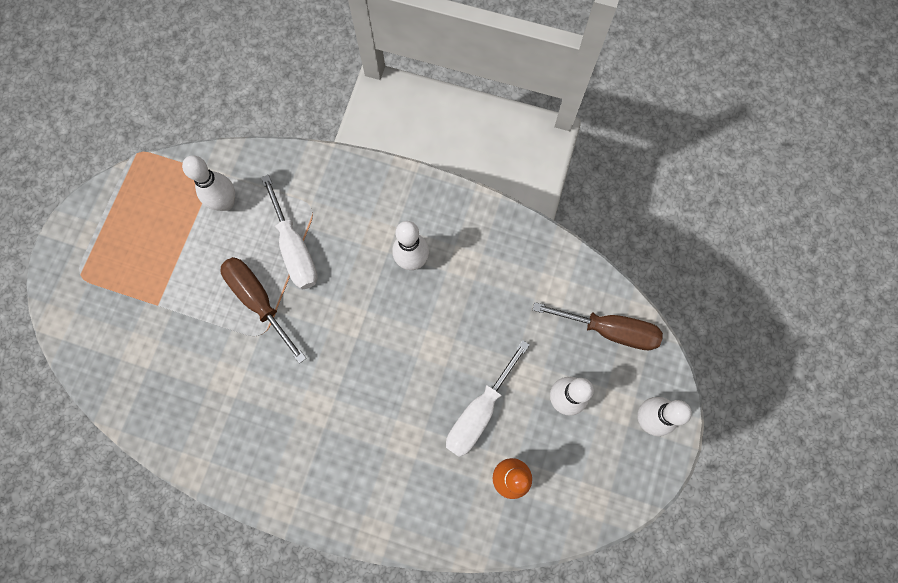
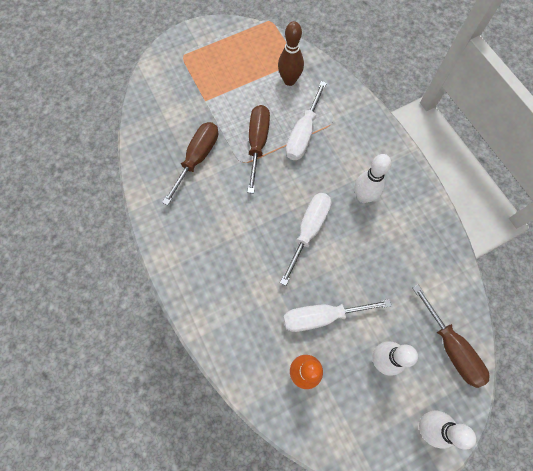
camera: 45 degrees right, 5 degrees down
(212, 373) = (197, 158): none -> brown screwdriver
(226, 202) = (289, 80): white bowling pin -> brown bowling pin
(392, 342) = (309, 230): none -> white screwdriver

